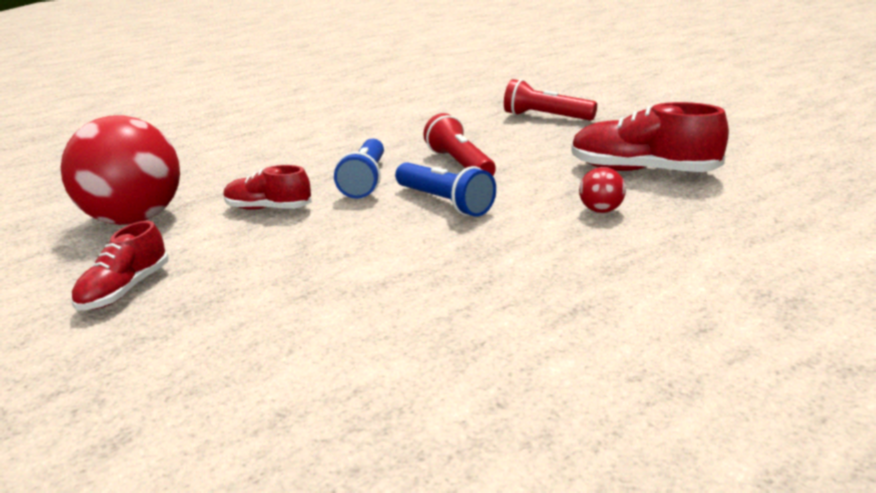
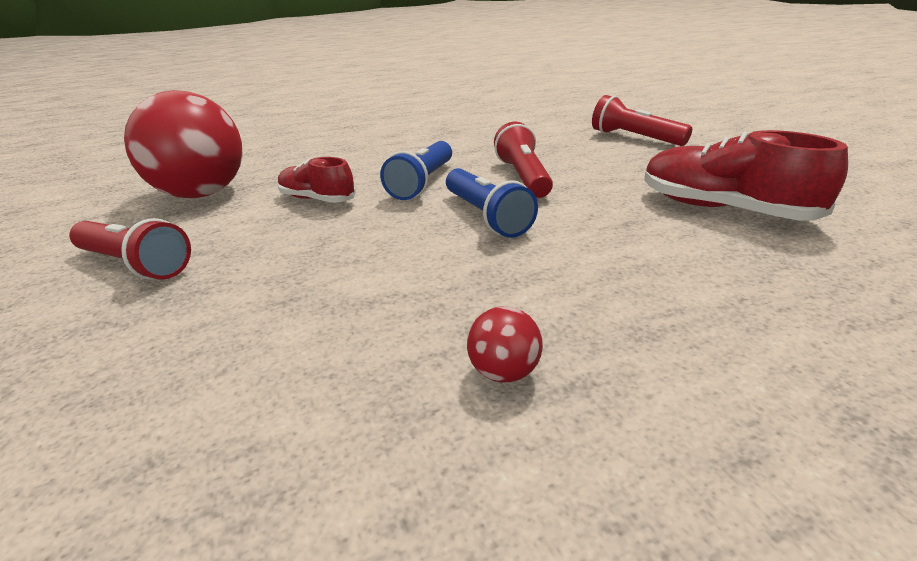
camera: 15 degrees right, 5 degrees up
(125, 290) = (135, 264): red shoe -> red flashlight
(601, 210) = (657, 250): red ball -> red ball (504, 371)

